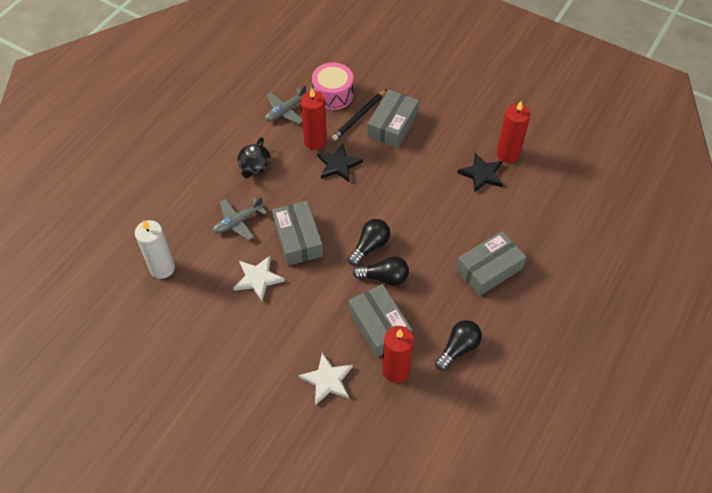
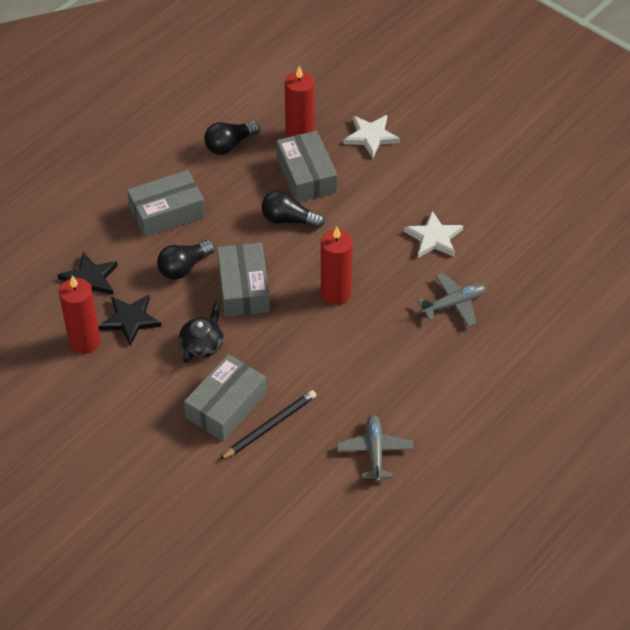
camera: 170 degrees left, 5 degrees down
(162, 268) = (546, 264): white candle -> none
(254, 166) = (427, 374): black teapot -> black teapot (202, 344)
(285, 111) = (374, 451): grey plane -> grey plane turned 60 degrees counterclockwise
(298, 239) = (381, 274): grey box -> grey box (243, 288)
(315, 141) = (339, 397): red candle -> red candle (335, 293)
(333, 95) = (300, 468): pink drum -> none
(338, 165) = (314, 359): black star -> black star (90, 279)
(370, 246) = (297, 254): black light bulb -> black light bulb (184, 267)

